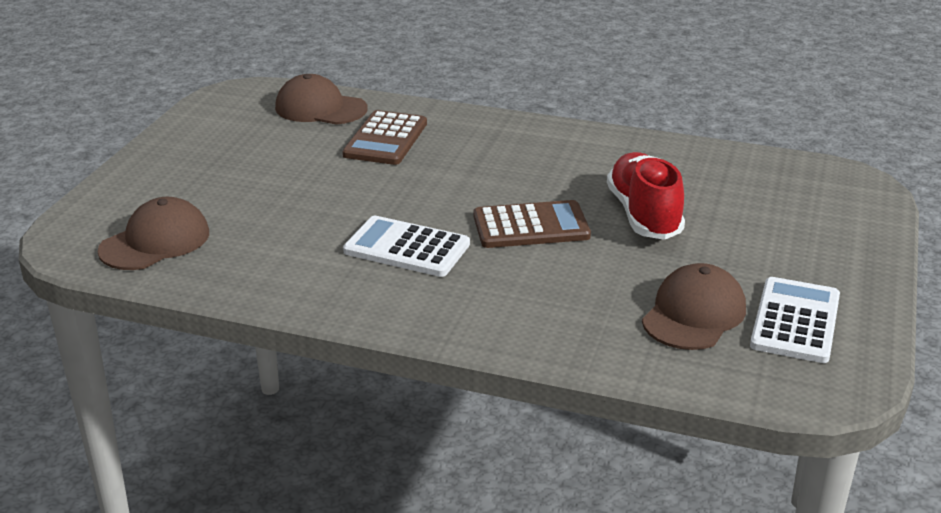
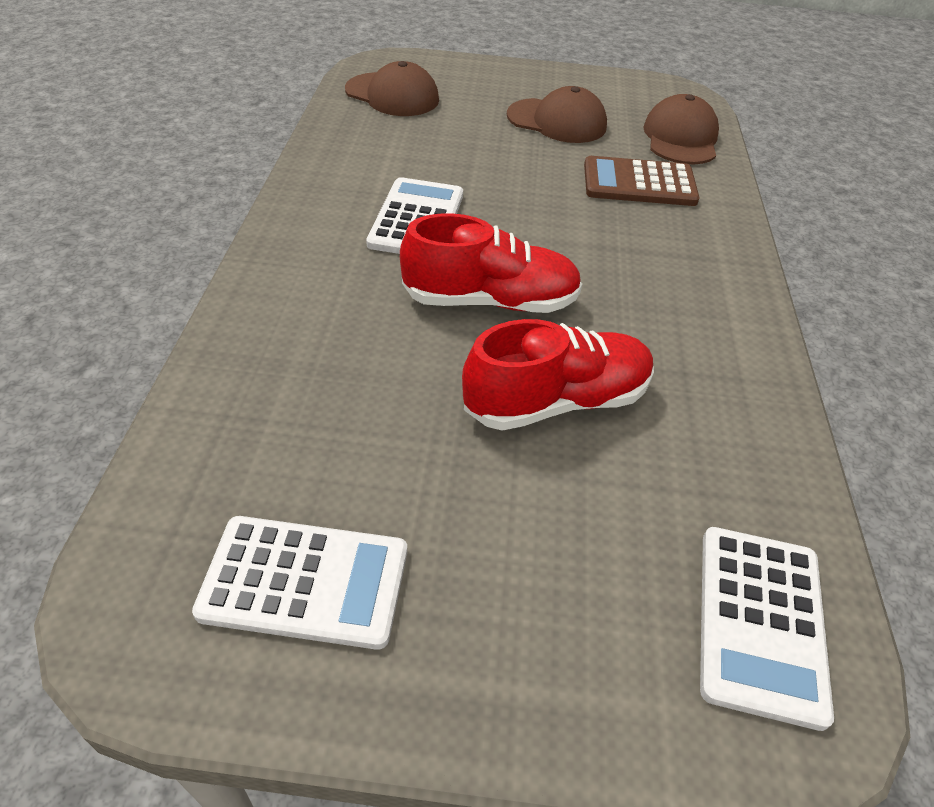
camera: 75 degrees right, 15 degrees up
(531, 226) = (490, 301): brown calculator -> red shoe
(694, 314) = (313, 459): brown cap -> brown cap (557, 121)
(809, 182) = (760, 622): none -> white calculator

